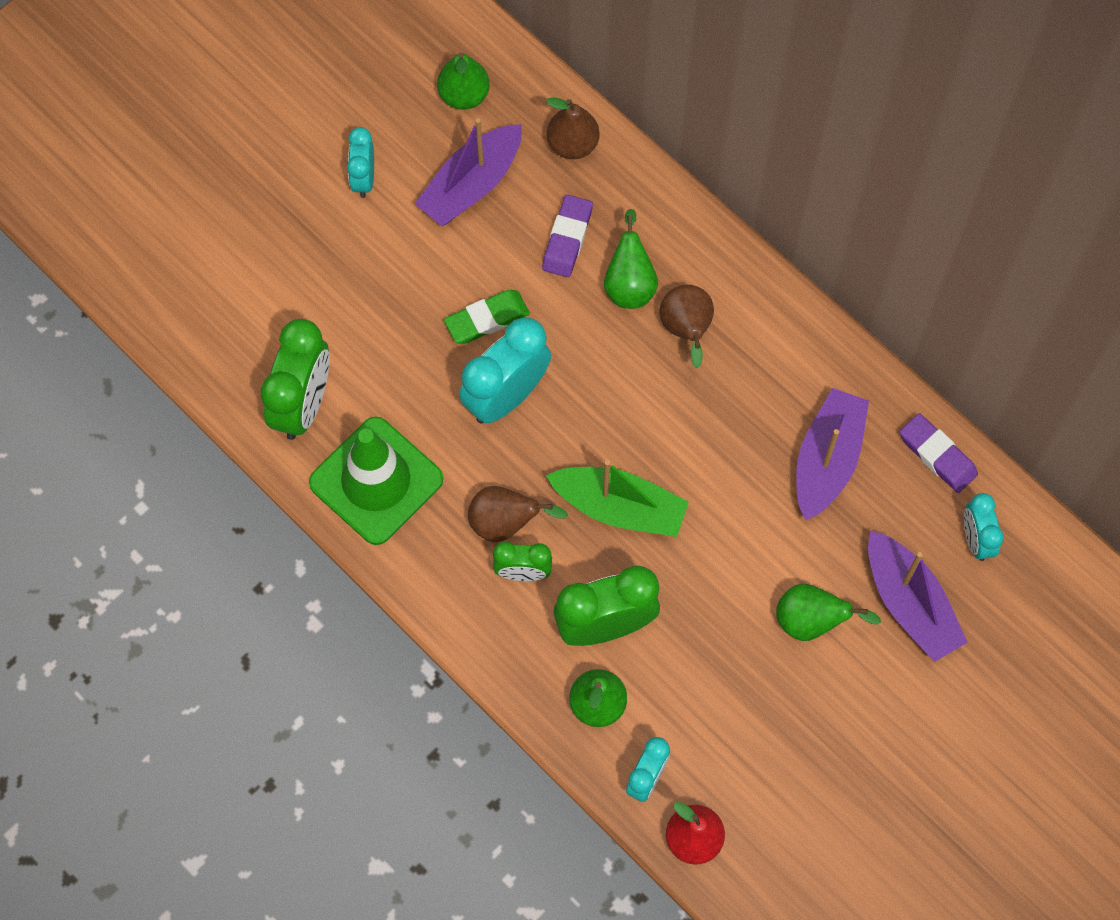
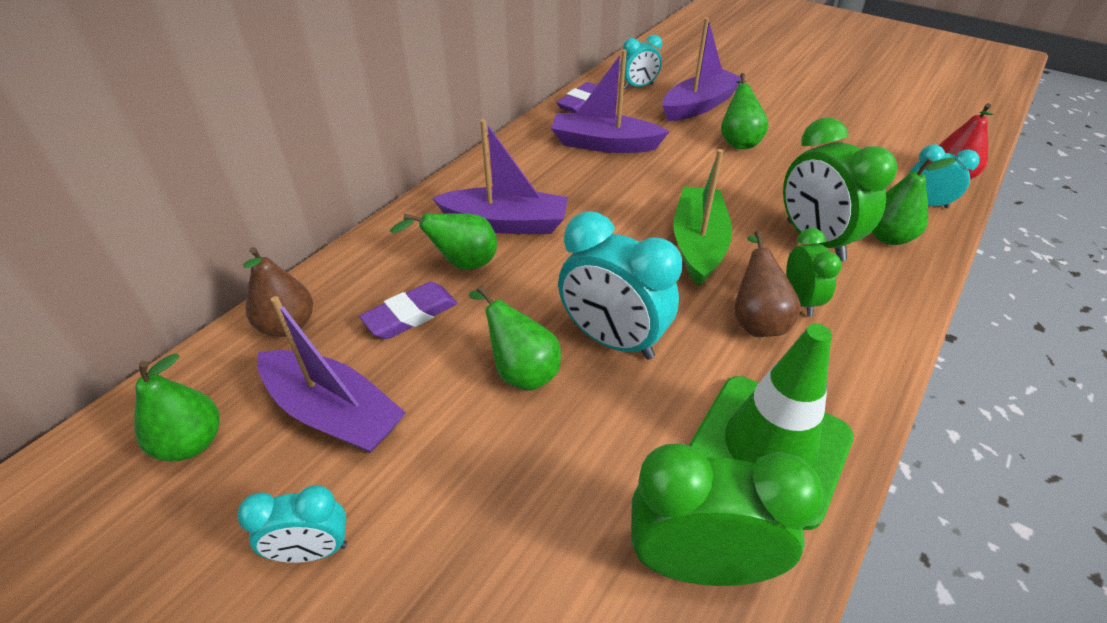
camera: 100 degrees left, 25 degrees down
(487, 319) = (521, 370): green eraser -> green pear
(567, 239) = (410, 315): purple eraser -> purple eraser turned 45 degrees counterclockwise
(686, 330) = (505, 223): brown pear -> purple boat

